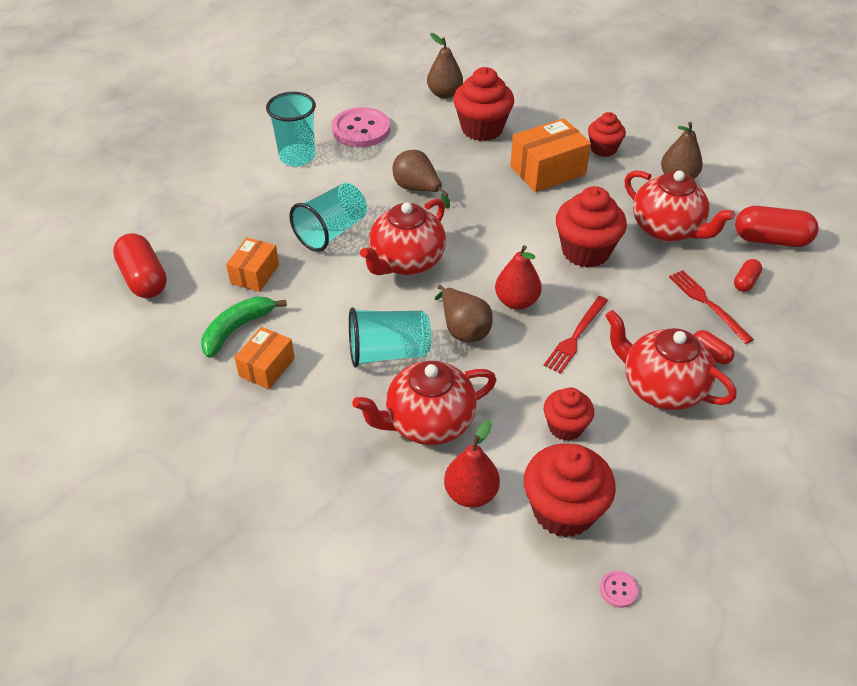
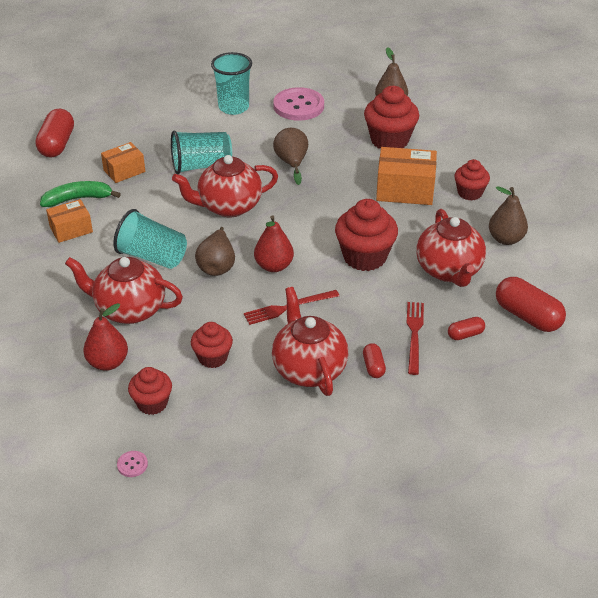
camera: 35 degrees right, 5 degrees down
(563, 510) = (152, 403): red cupcake -> red cupcake, size x0.61

